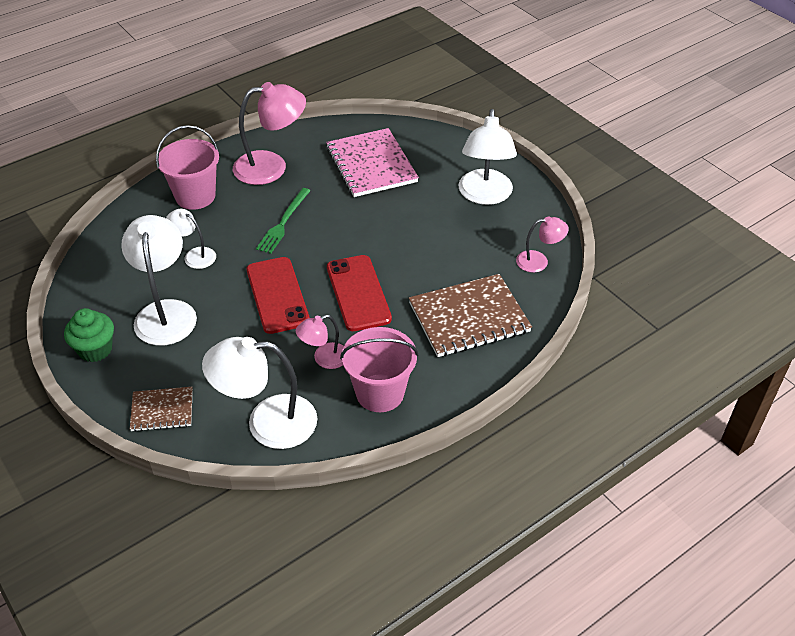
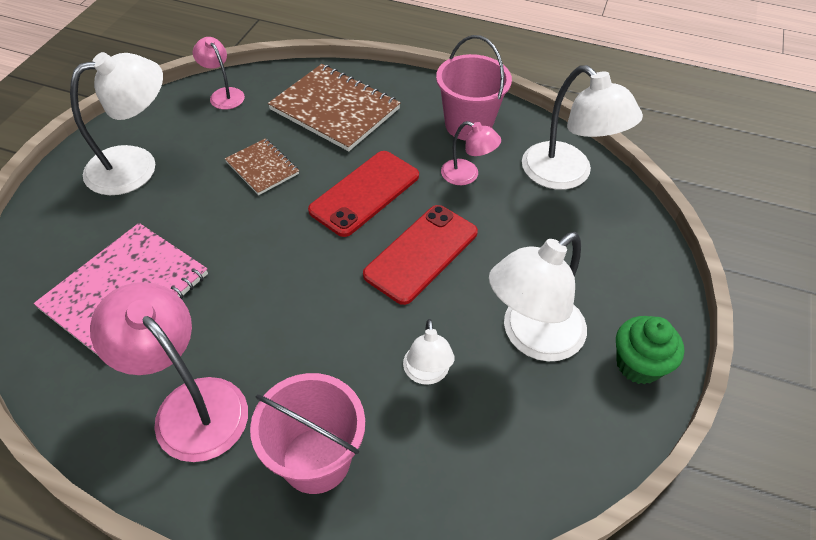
camera: 125 degrees left, 5 degrees up
(162, 410) = (634, 252): brown notebook -> brown notebook (262, 168)
(283, 223) = (301, 318): green fork -> none

